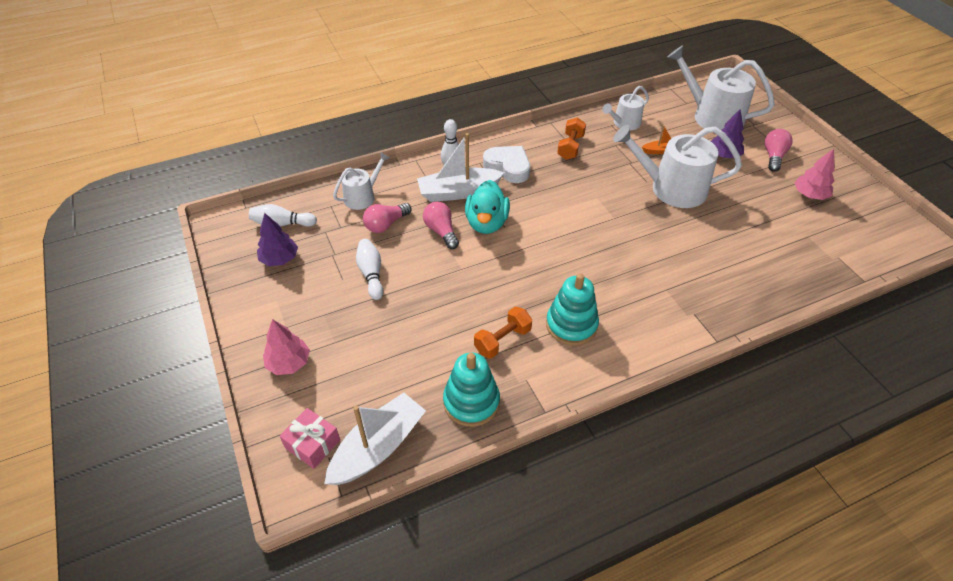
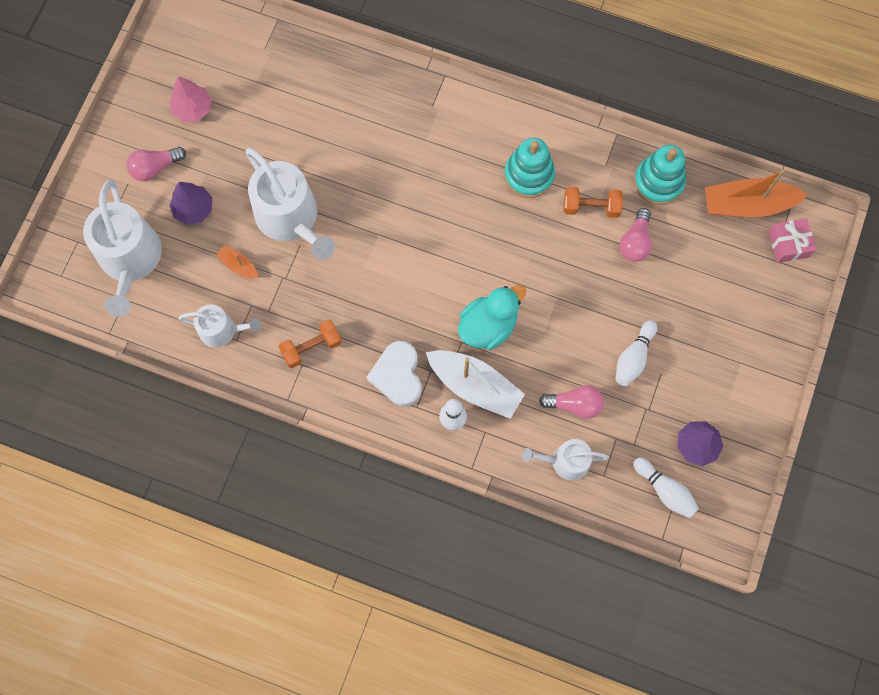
camera: 135 degrees left, 25 degrees up
(289, 363) = (761, 325): pink tree -> none
(378, 447) = (747, 205): white boat -> orange boat
(441, 231) = (535, 352): pink light bulb -> pink light bulb (635, 242)

